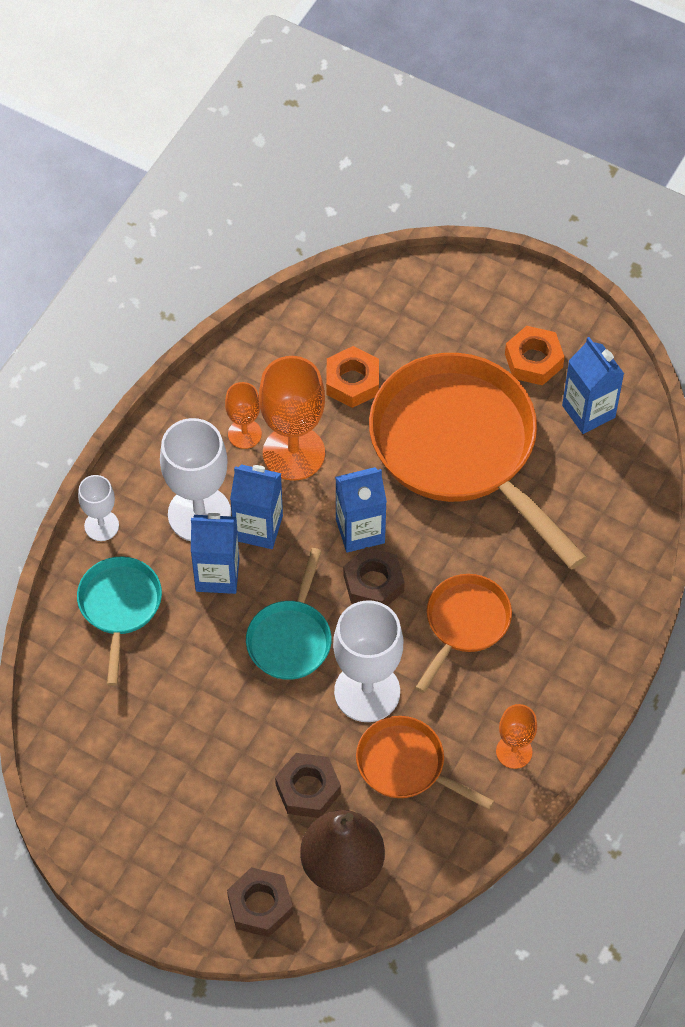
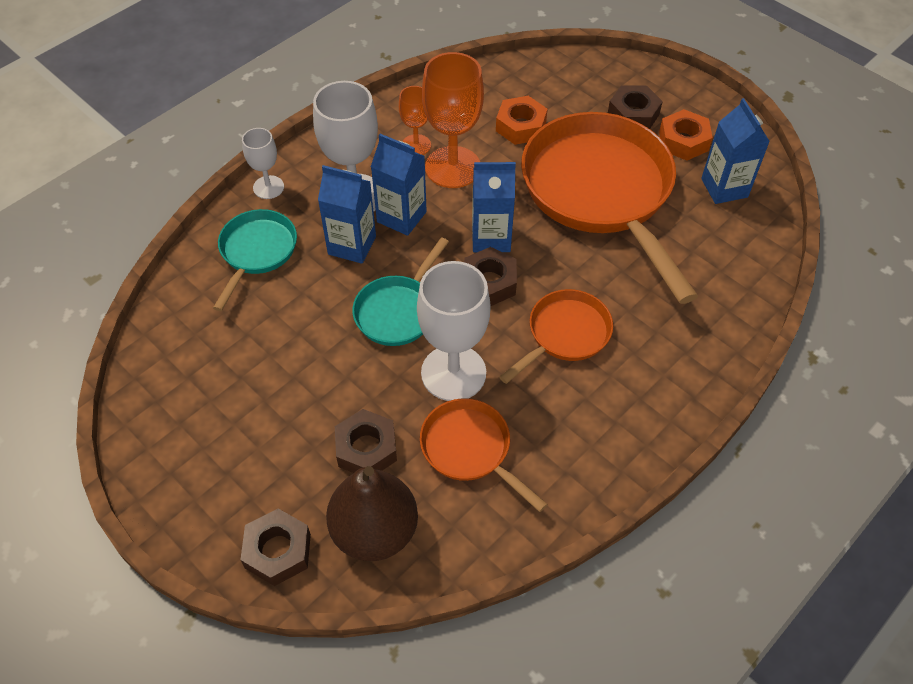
camera: 15 degrees right, 5 degrees down
(471, 337) = (633, 114): none -> brown nut
(514, 751) = (582, 462): orange goblet -> none

